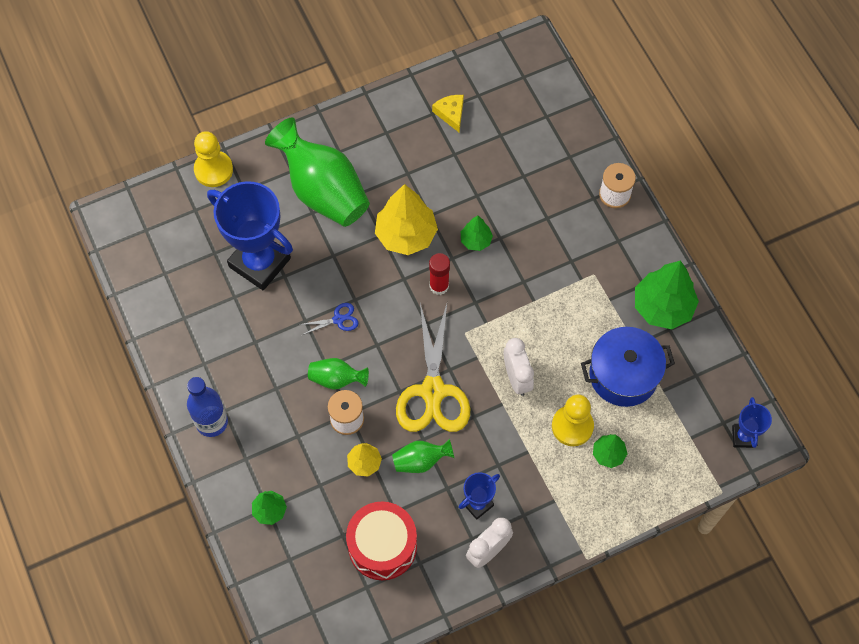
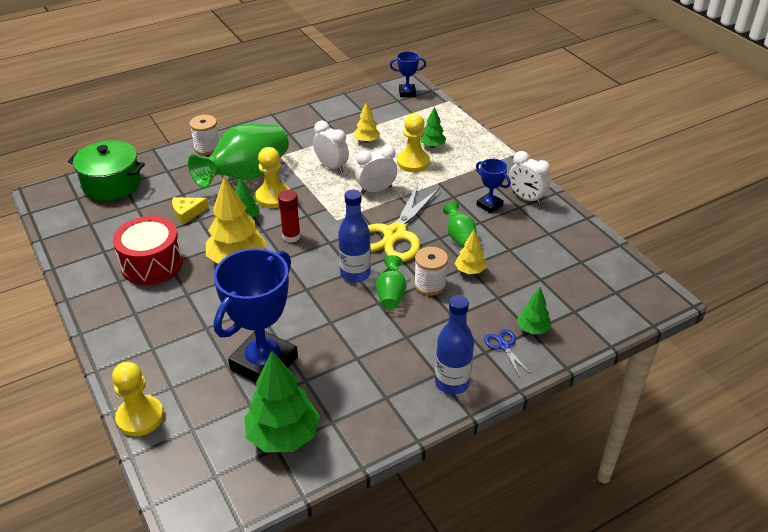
camera: 95 degrees left, 25 degrees down
(323, 191) = (181, 321): green vase -> green vase (246, 175)
(338, 319) = (328, 298): blue scissors -> blue scissors (504, 346)
(372, 347) = (355, 274): none -> blue bottle
(382, 546) = (542, 254): red drum -> red drum (152, 264)
(433, 391) = (394, 234): yellow scissors -> yellow scissors turned 120 degrees clockwise
(451, 113) = (107, 239): yellow cheese -> yellow cheese (187, 213)
(511, 267) = (273, 197): none -> yellow pawn
(546, 105) = (112, 184): none -> green pot
(567, 331) = (331, 167): none -> white clock
(623, 375) = (366, 140): blue pot -> yellow tree
(662, 307) = (308, 125): green tree -> green tree (283, 436)

